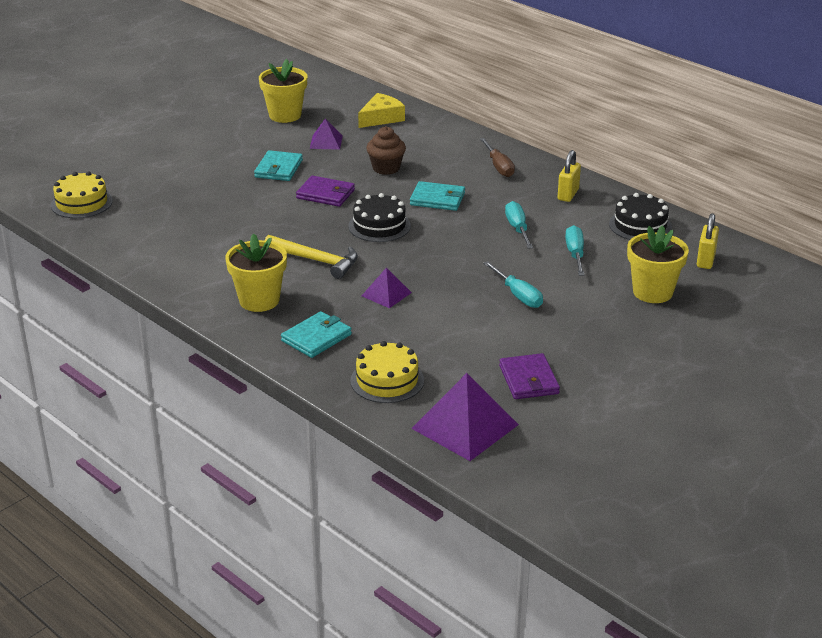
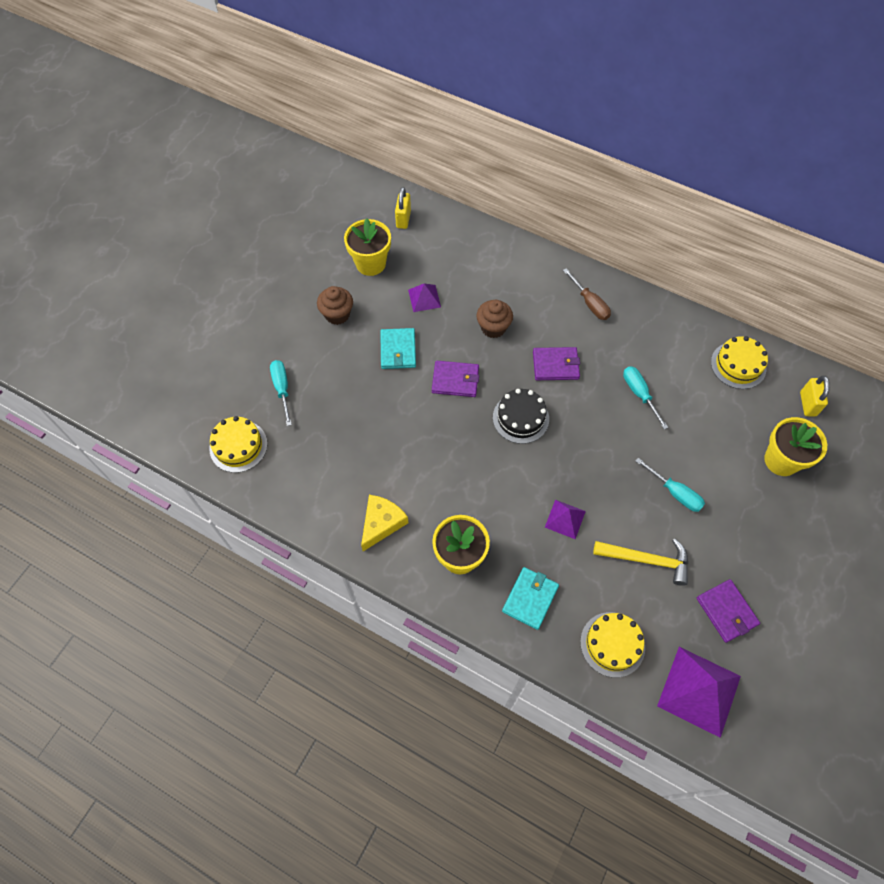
camera: 15 degrees left, 30 degrees up
(231, 140) = (337, 314): none -> brown cupcake
(316, 260) = (486, 484): yellow hammer -> yellow hammer (646, 560)
(381, 118) = (459, 249): yellow cheese -> yellow cheese (381, 523)
(437, 199) = (555, 365): turquoise wallet -> purple wallet
(568, 194) = (663, 333): yellow padlock -> yellow padlock (403, 219)
(575, 254) = (700, 420): turquoise screwdriver -> turquoise screwdriver (282, 389)
(640, 225) = (738, 365): black cake -> yellow cake

